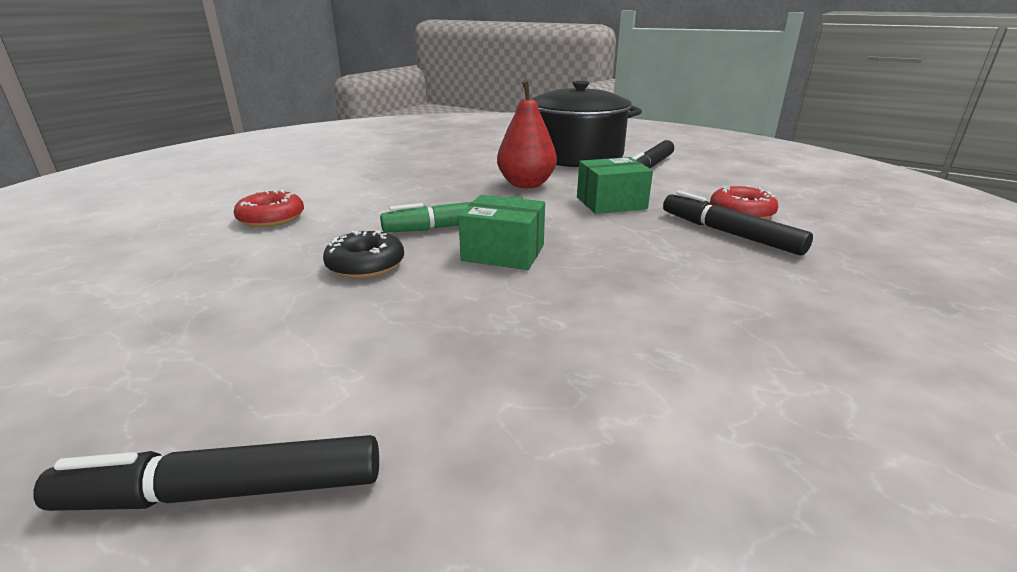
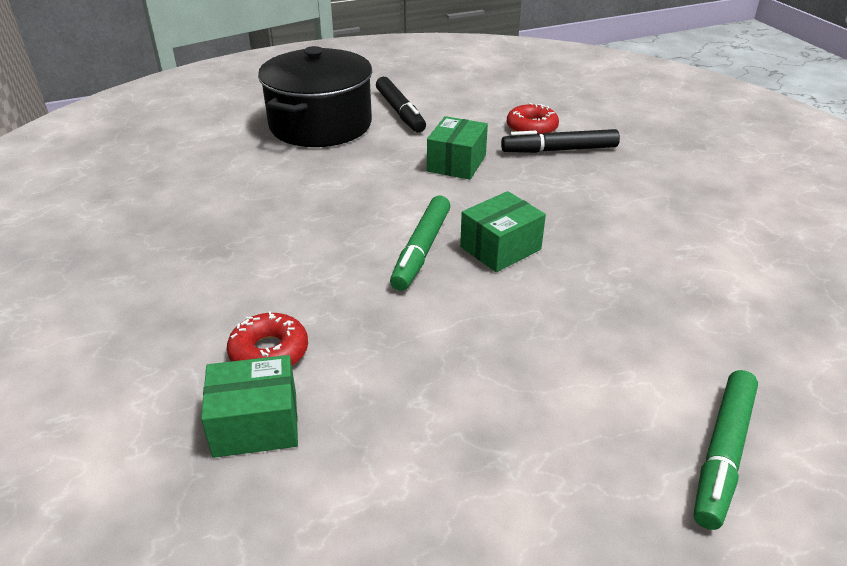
camera: 55 degrees left, 10 degrees up
(187, 236) = (256, 424): none -> green box
(225, 491) = (722, 453): black marker -> green marker
(365, 264) = (456, 321): black donut -> none
(526, 184) = (365, 180): red pear -> none

